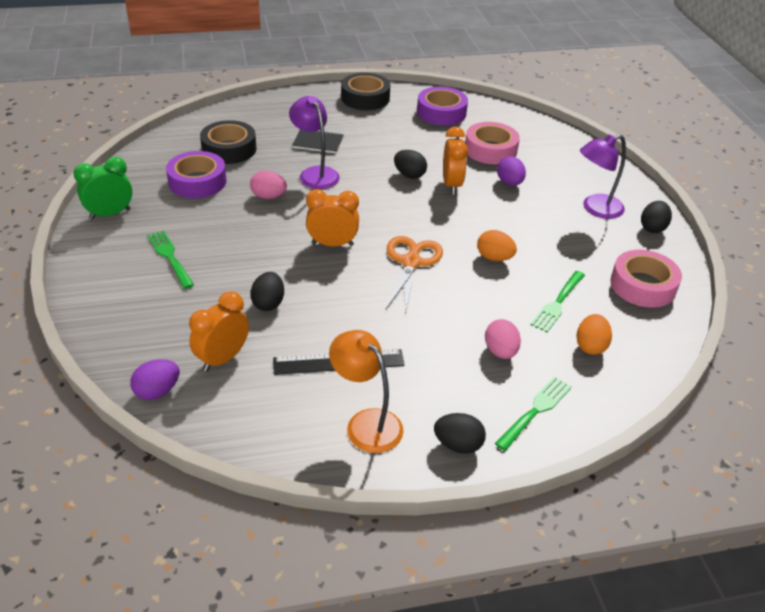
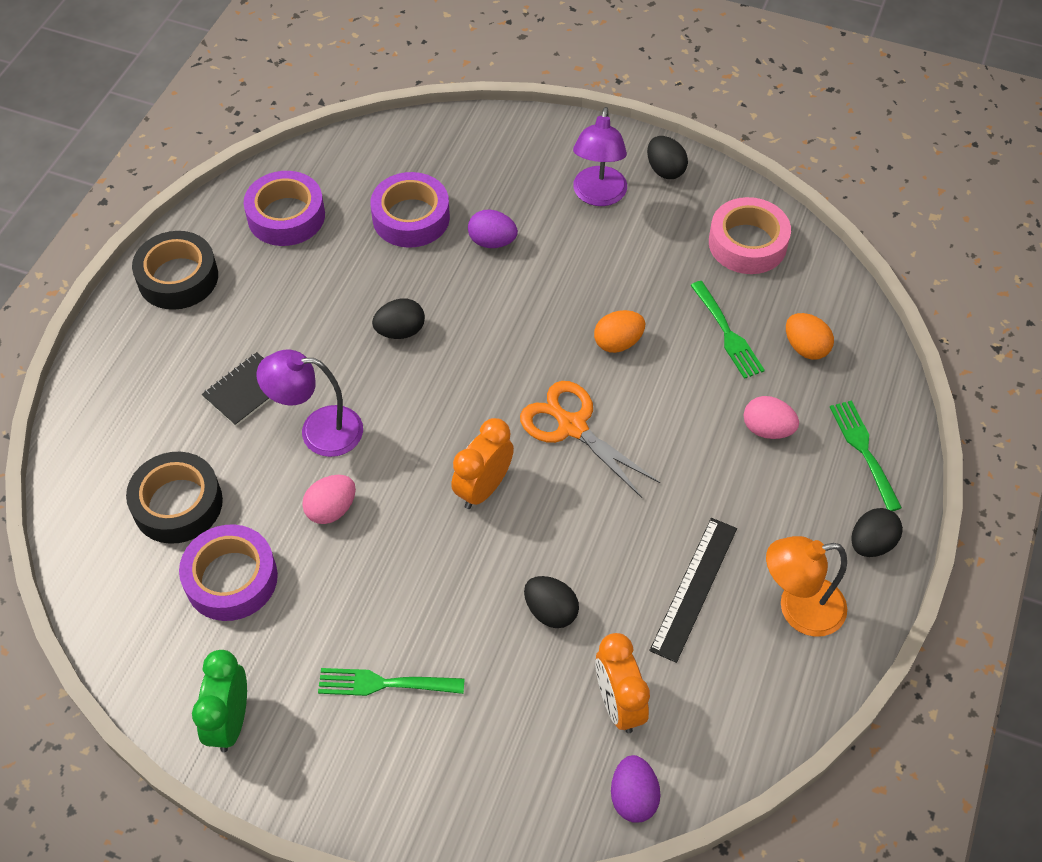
camera: 55 degrees left, 15 degrees up
(452, 185) = (454, 300): orange clock -> none
(490, 150) = (411, 217): pink tape -> purple tape

